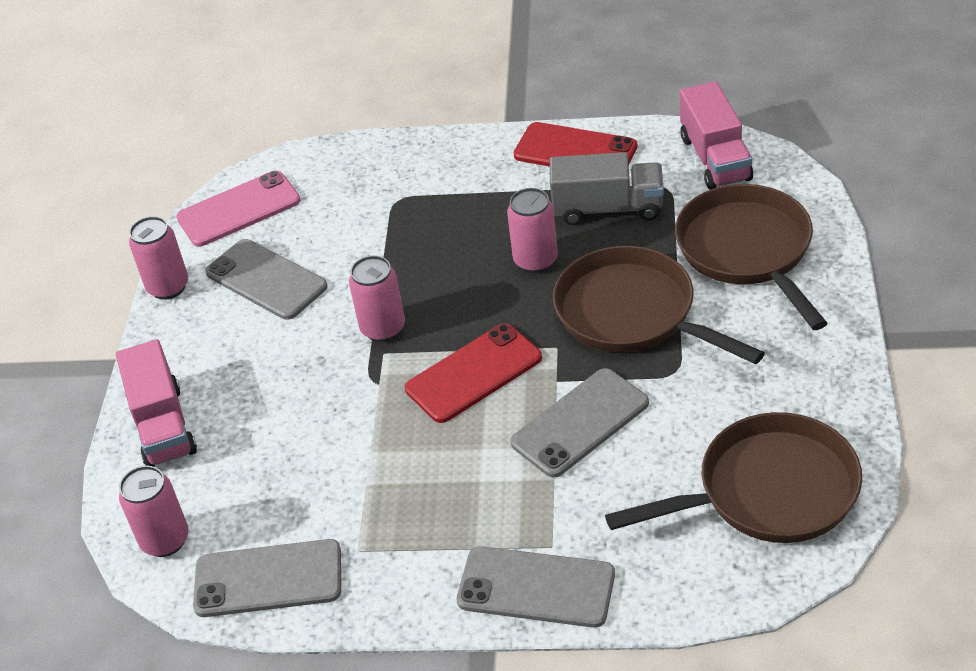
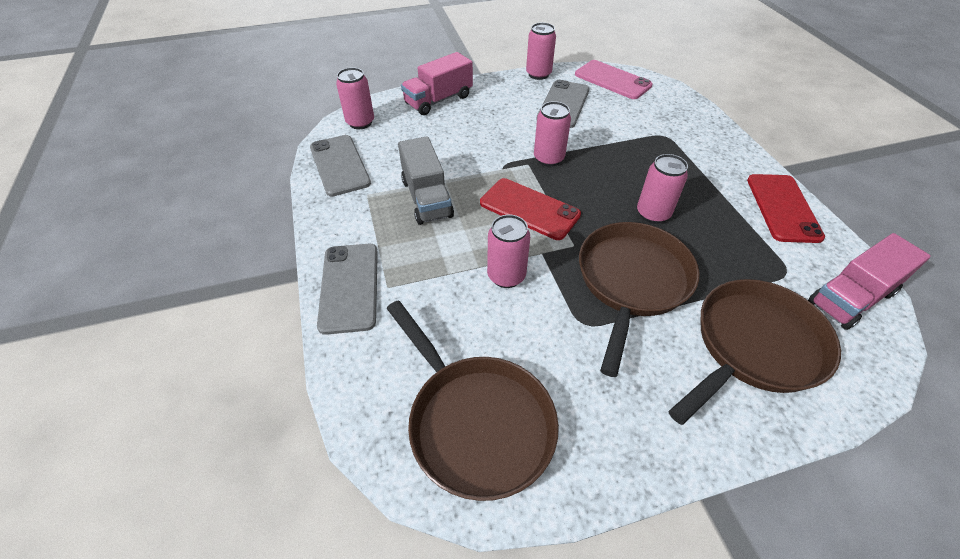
camera: 65 degrees right, 5 degrees up
(580, 423) = (506, 276): grey phone -> pink can
(608, 208) = (735, 241): grey truck -> grey truck (426, 198)

